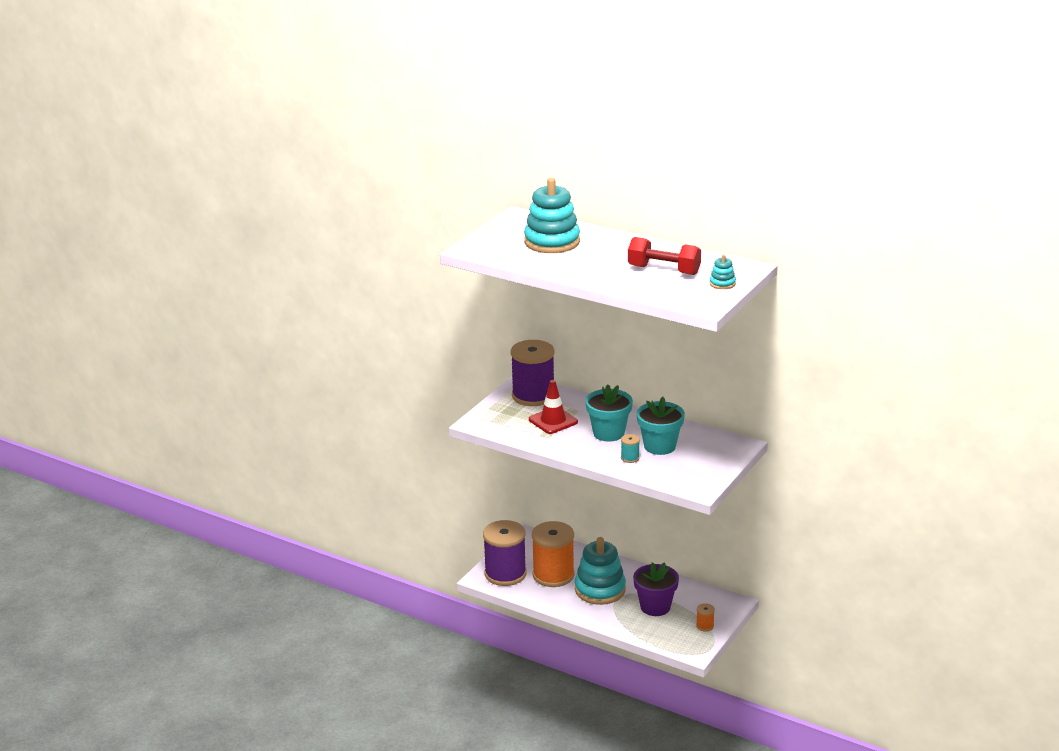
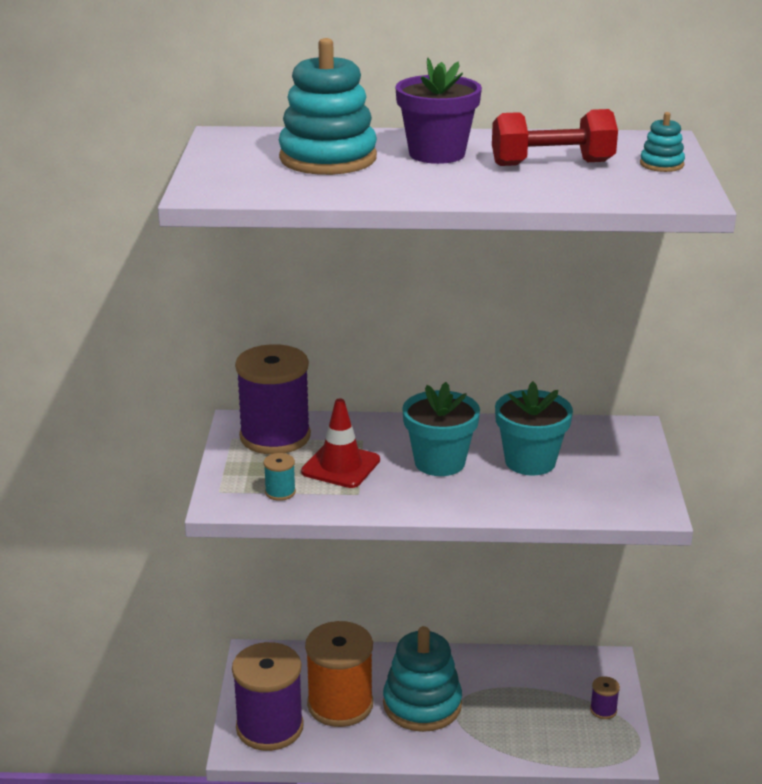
camera: 30 degrees left, 0 degrees up
(630, 458) = (508, 491): turquoise spool -> turquoise spool (280, 492)
(655, 607) = (516, 704): purple flower pot -> purple flower pot (437, 154)
(705, 626) = (603, 710): orange spool -> purple spool

